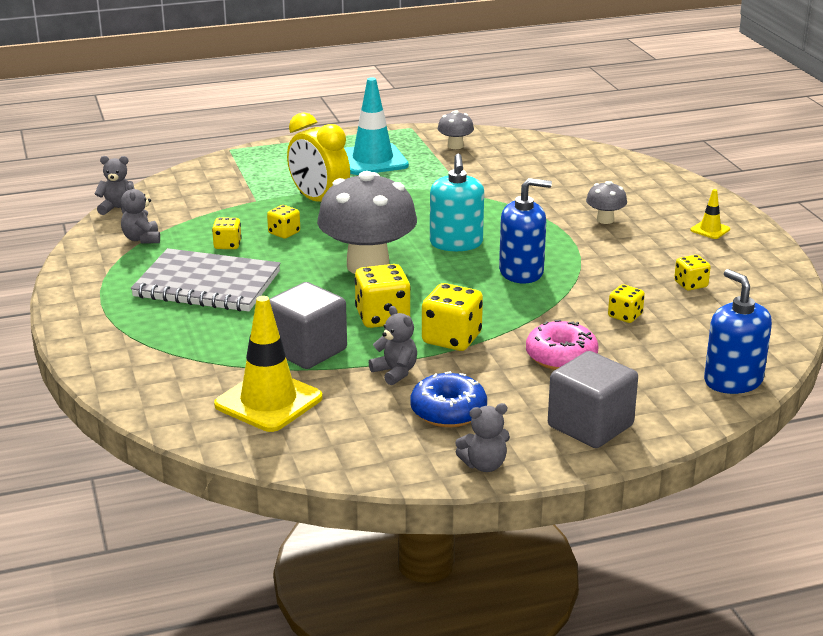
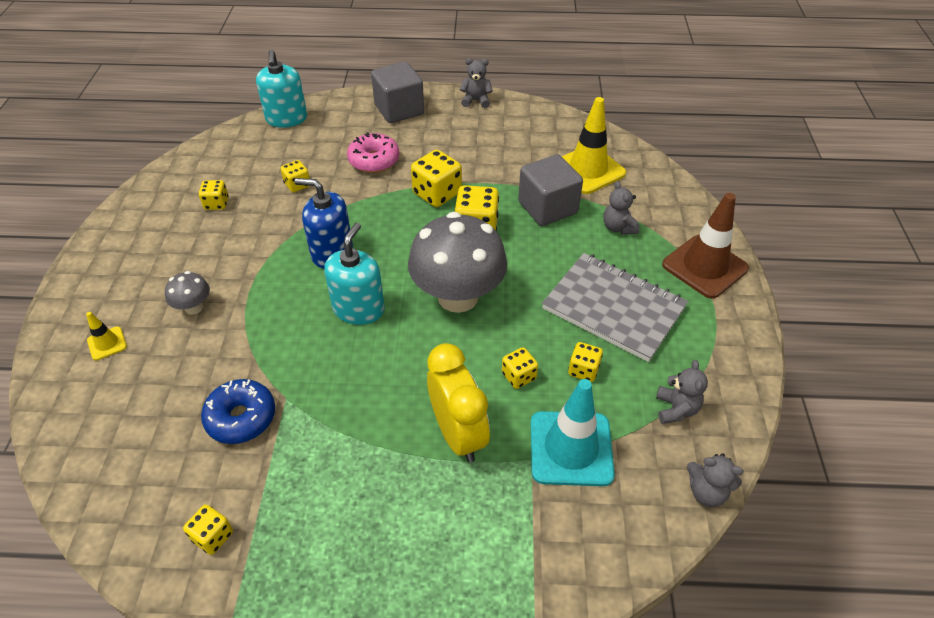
camera: 160 degrees left, 20 degrees up
(108, 332) = (704, 266): none -> brown traffic cone
(372, 160) = (345, 528): turquoise traffic cone -> turquoise traffic cone (571, 448)
(395, 372) = (493, 173): grey teddy bear -> grey teddy bear (618, 227)
(448, 411) = (475, 137): blue donut -> blue donut (241, 418)
(455, 146) = (213, 536): grey mushroom -> yellow dice
(710, 230) = (121, 265): yellow traffic cone -> yellow traffic cone (107, 343)
(733, 381) = (286, 119): blue soap dispenser -> turquoise soap dispenser

